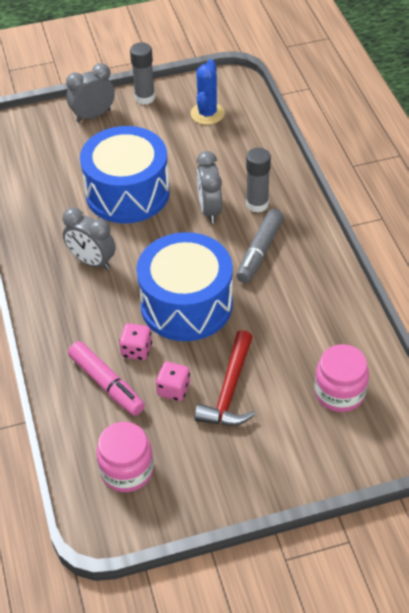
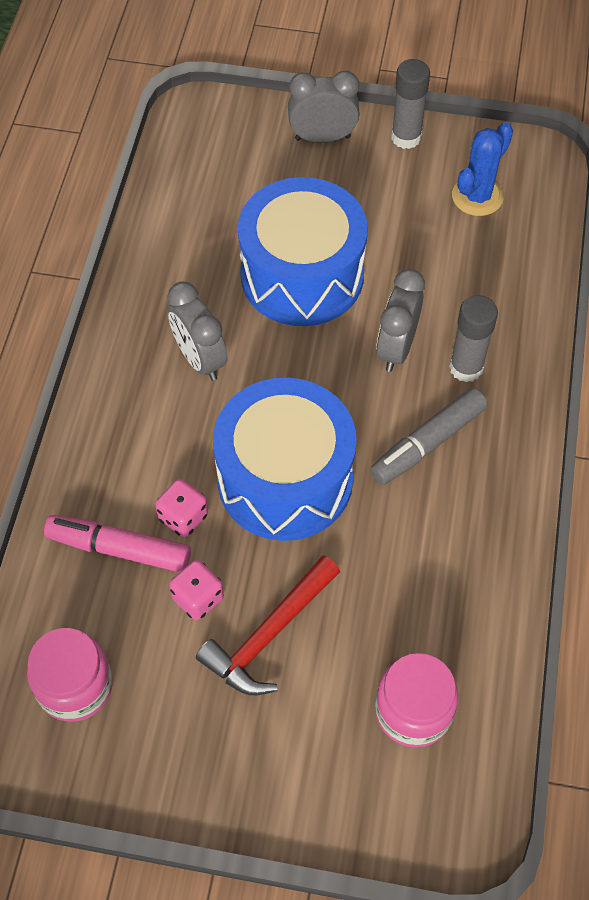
camera: 25 degrees right, 10 degrees up
(107, 384) = (119, 549): pink marker -> pink marker turned 120 degrees clockwise

